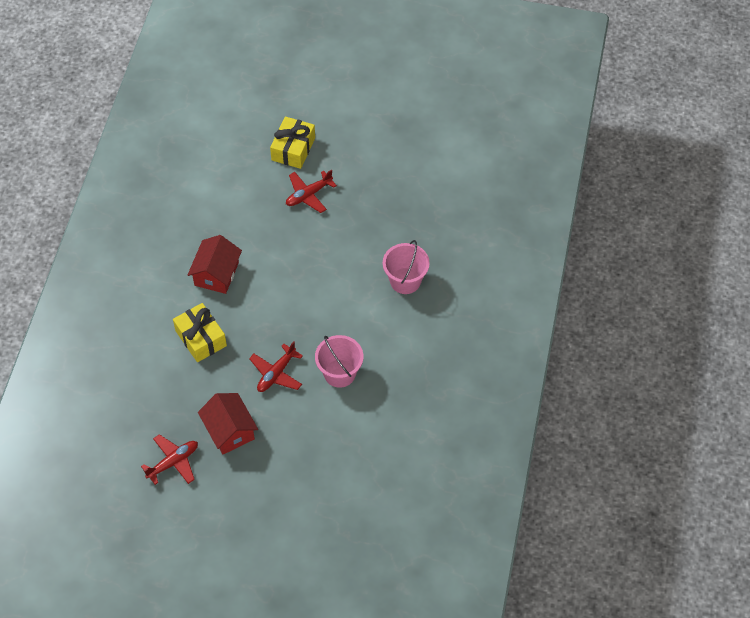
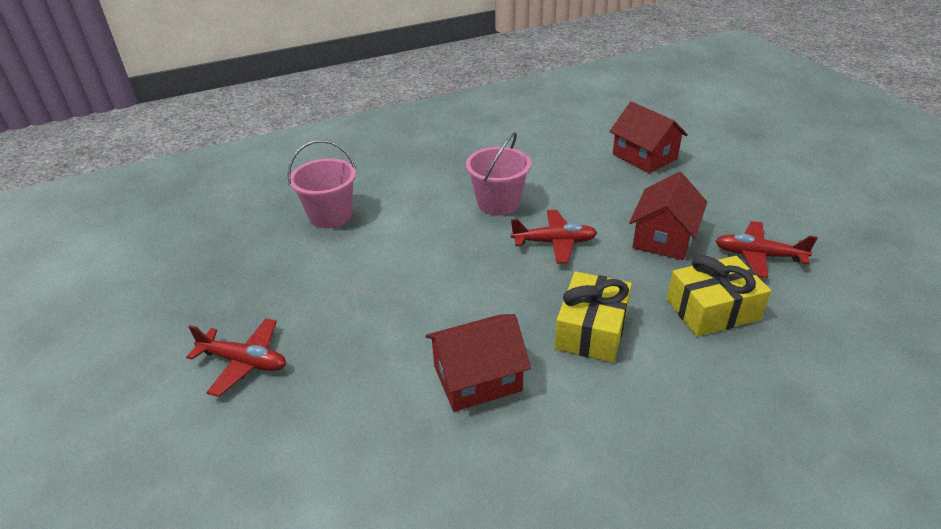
camera: 125 degrees left, 20 degrees down
(293, 149) = (145, 436): yellow gift -> yellow gift (712, 309)
(314, 501) = (644, 156): none -> red house

